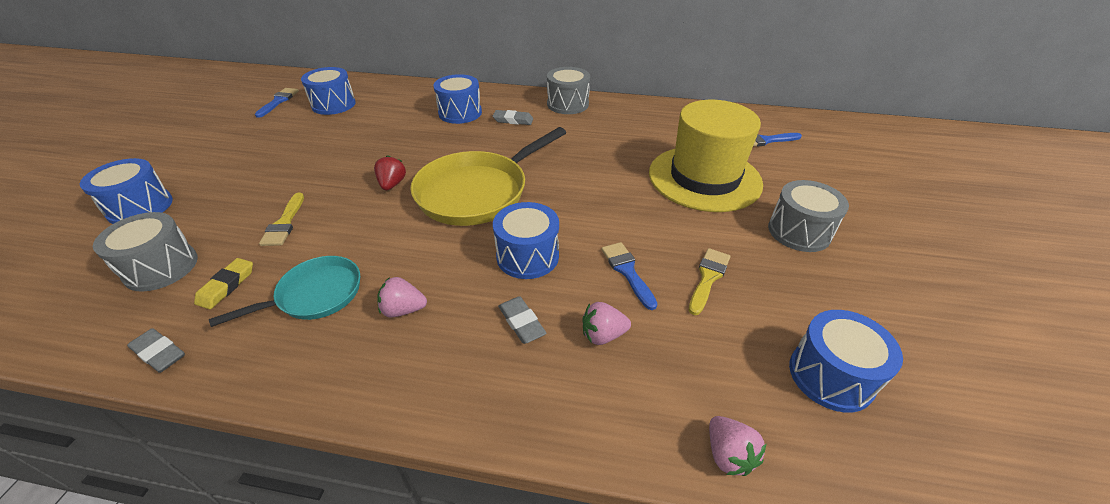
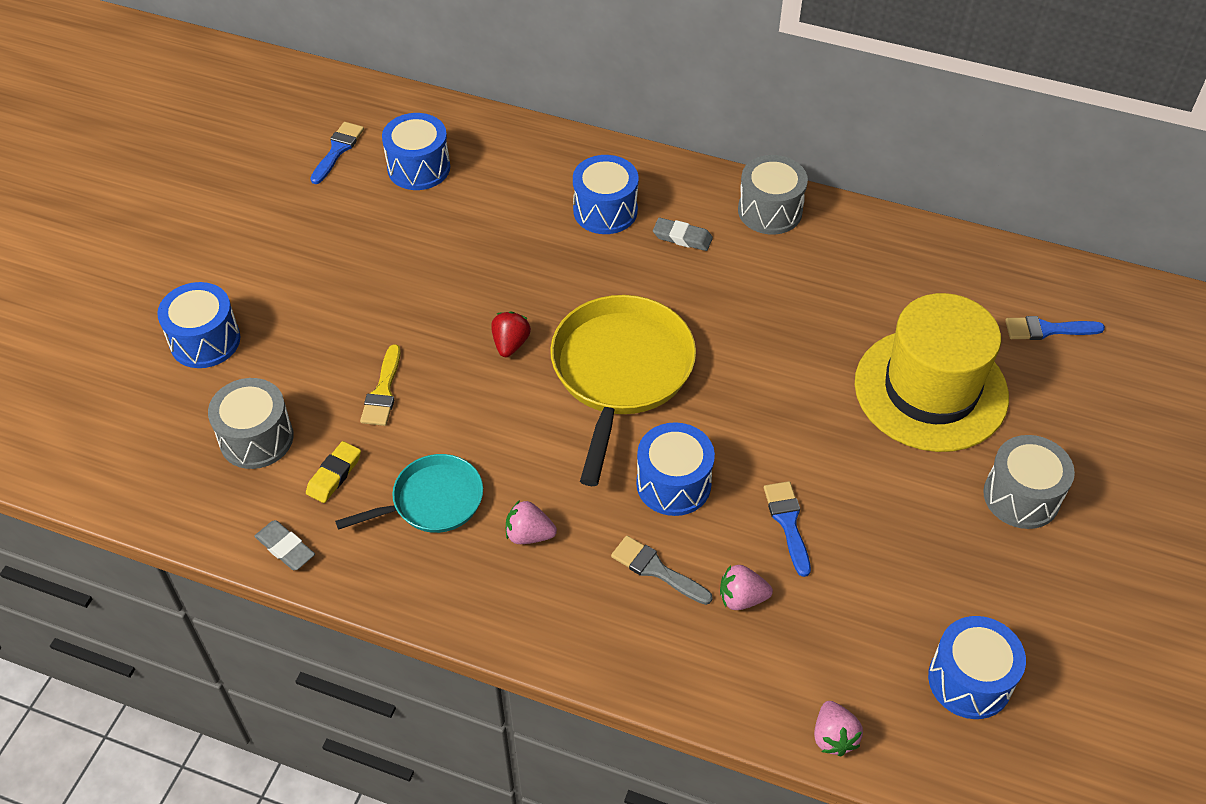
camera: 10 degrees right, 10 degrees up
(477, 192) = (620, 372): yellow pan -> yellow pan turned 135 degrees clockwise
(521, 322) = (656, 570): grey eraser -> grey brush
(708, 277) = (881, 545): yellow brush -> none

